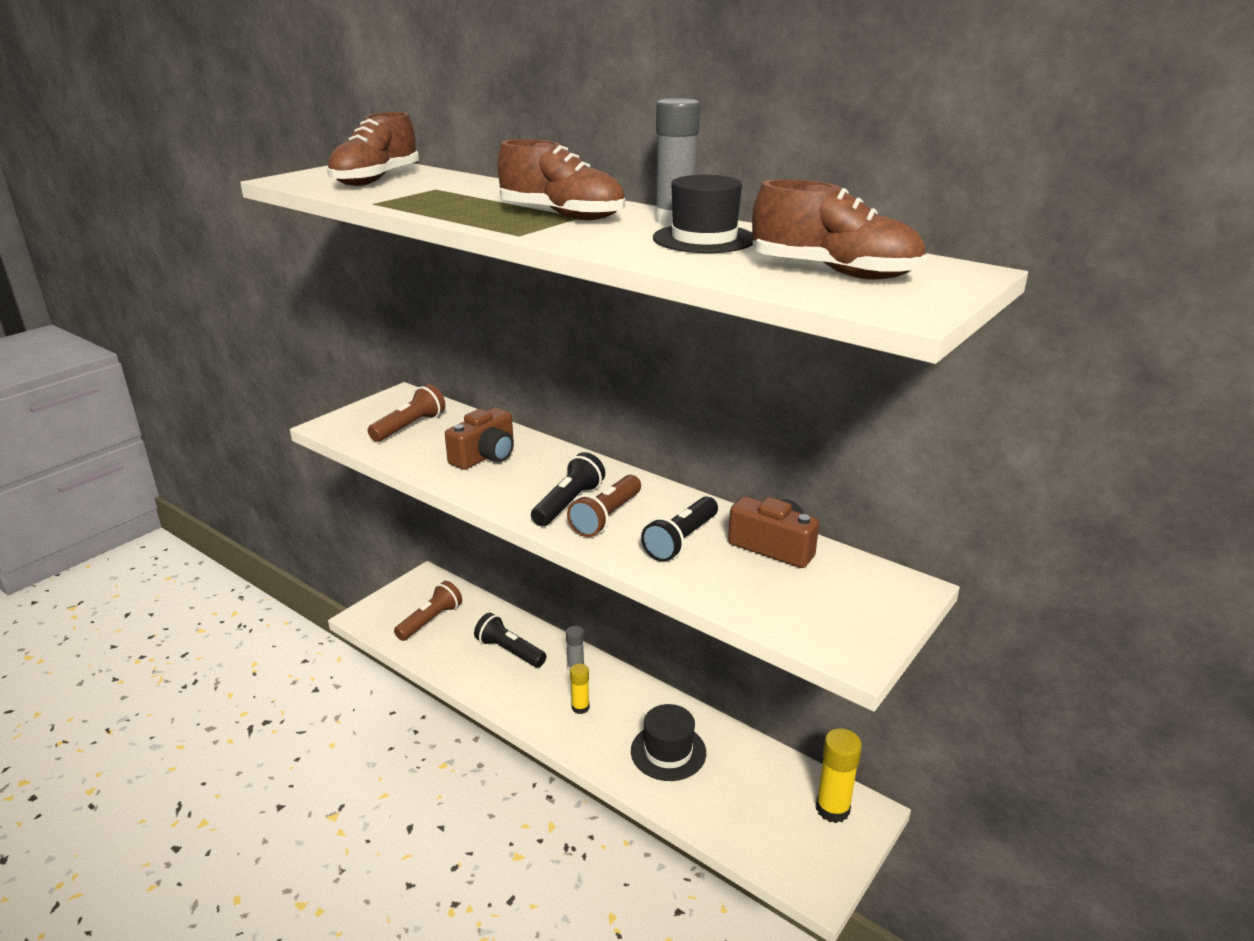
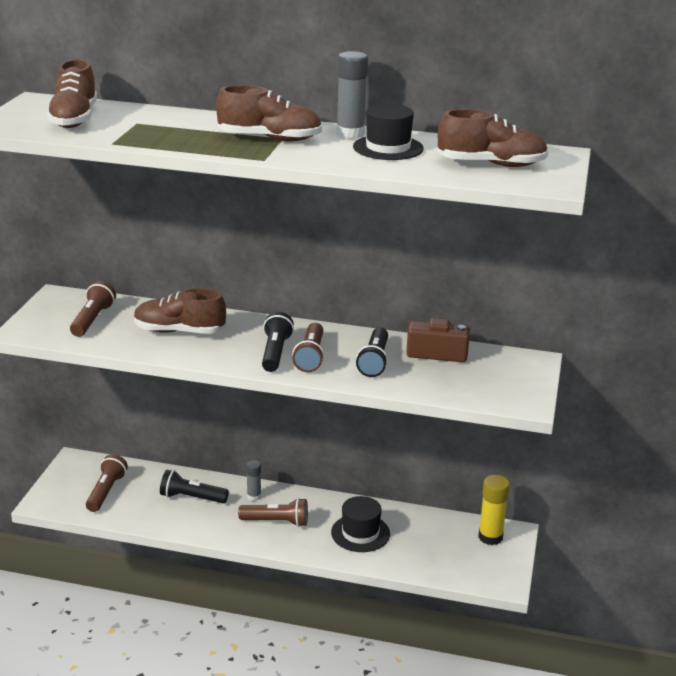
camera: 25 degrees left, 0 degrees up
(485, 456) = (179, 331): brown camera -> brown shoe
(580, 707) = (276, 522): yellow glue stick -> brown flashlight

